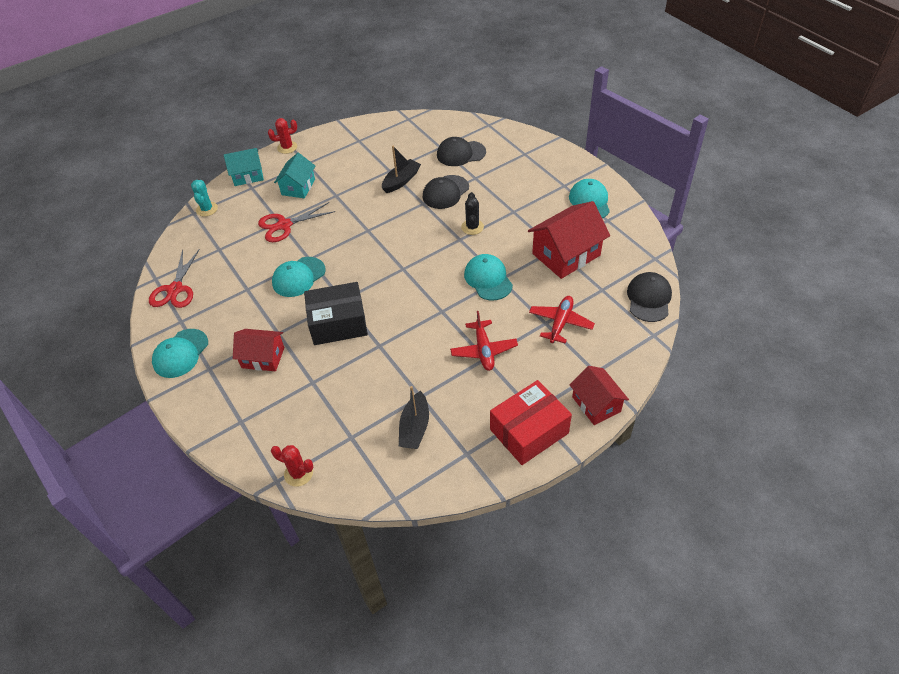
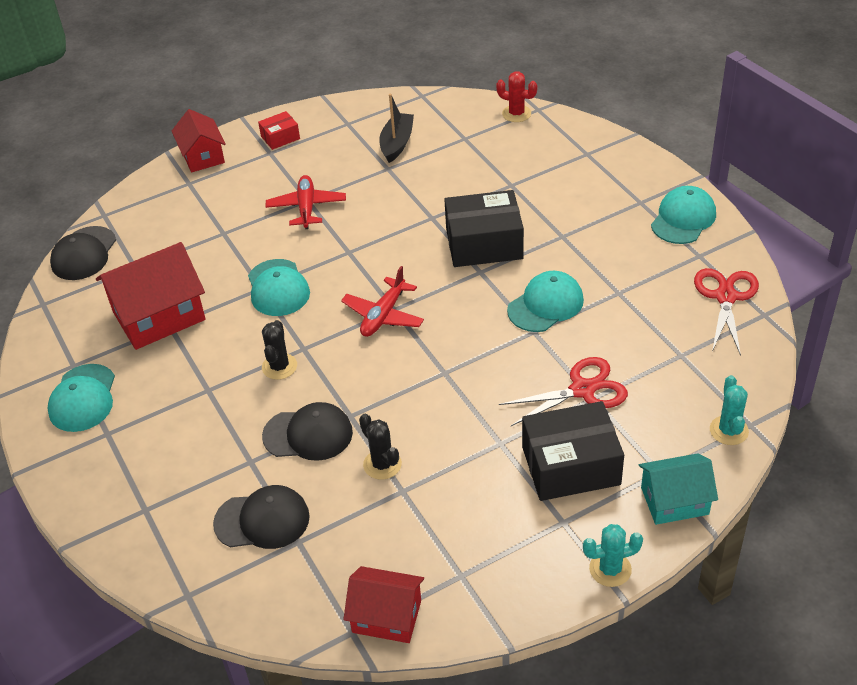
camera: 175 degrees left, 5 degrees down
(263, 357) = (575, 210): red house -> red house (387, 616)
(287, 147) = (610, 569): red cactus -> turquoise cactus
(298, 187) = (570, 466): turquoise house -> black box
(401, 181) = (382, 464): black boat -> black cactus
(445, 192) = (308, 434): black cap -> black cap turned 45 degrees clockwise
(529, 431) = (280, 137): red box -> red box, size x0.50
(560, 323) = (205, 232): red plane -> red plane (383, 315)

